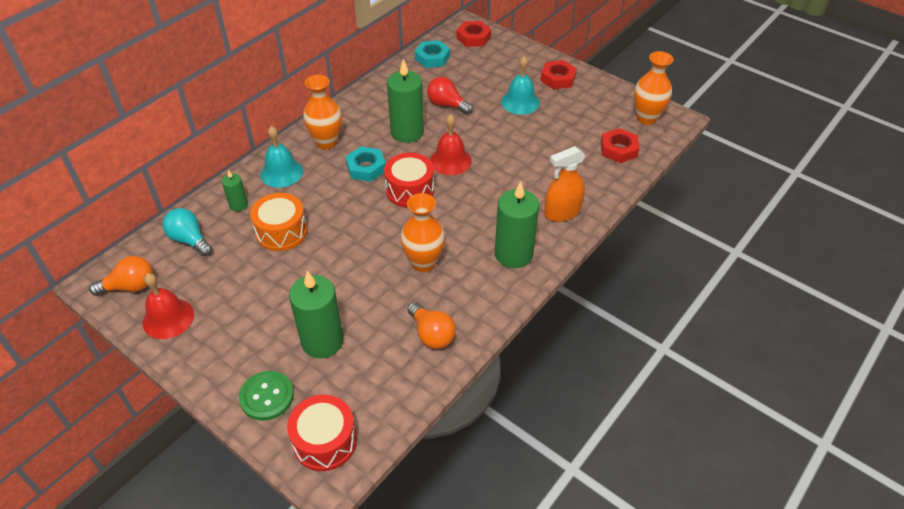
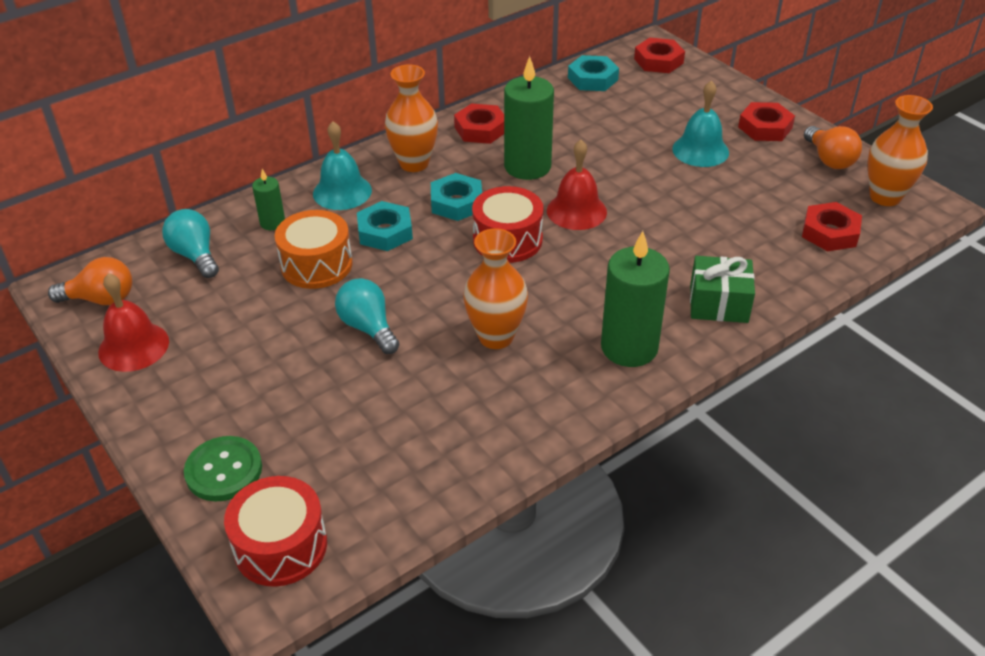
camera: 15 degrees right, 5 degrees down
(322, 198) = (385, 232): none -> turquoise nut
(322, 341) = (322, 413): green candle -> none
(334, 272) = (368, 328): none -> turquoise light bulb
(365, 108) = (480, 129): none -> red nut
(431, 334) = (476, 433): orange light bulb -> orange light bulb (829, 159)
(447, 105) = (594, 140): red light bulb -> none
(562, 212) = (718, 303): orange spray bottle -> green gift

